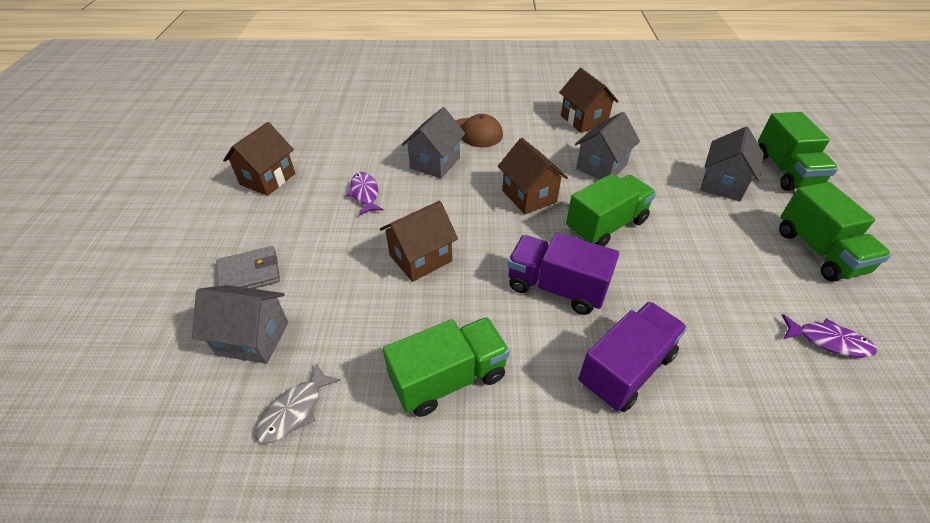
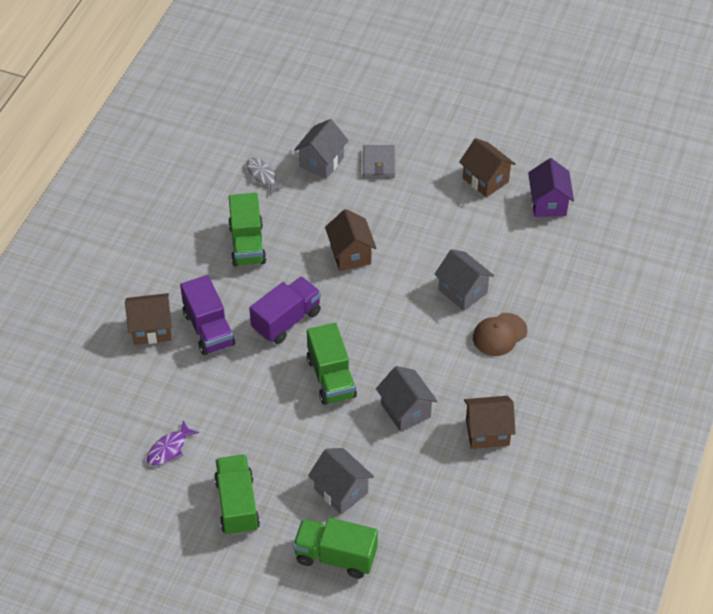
camera: 110 degrees right, 5 degrees up
(295, 134) = (548, 203): none -> purple house
(365, 194) = (439, 236): purple fish -> none
(529, 196) = (389, 341): brown house -> brown house (151, 329)
(818, 251) = (237, 504): green truck -> green truck turned 75 degrees clockwise

